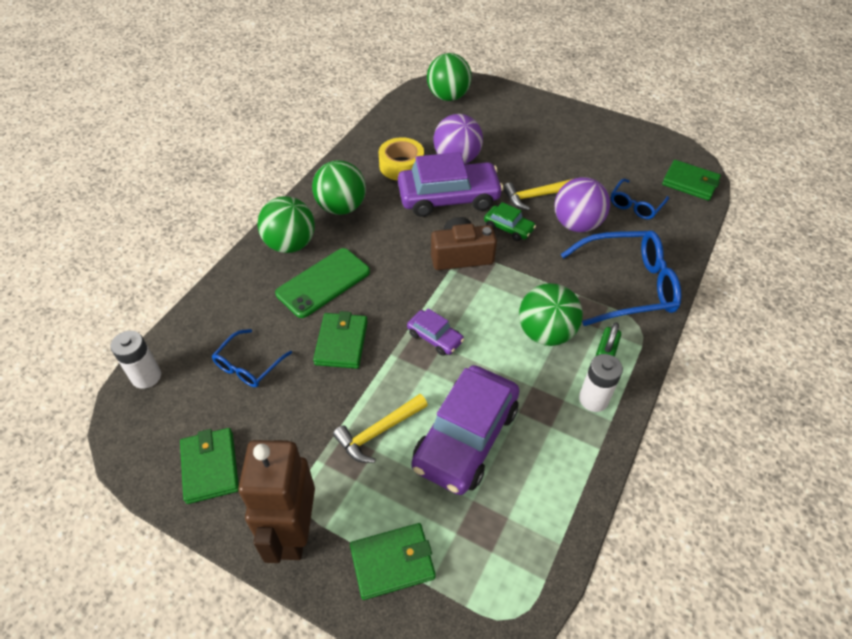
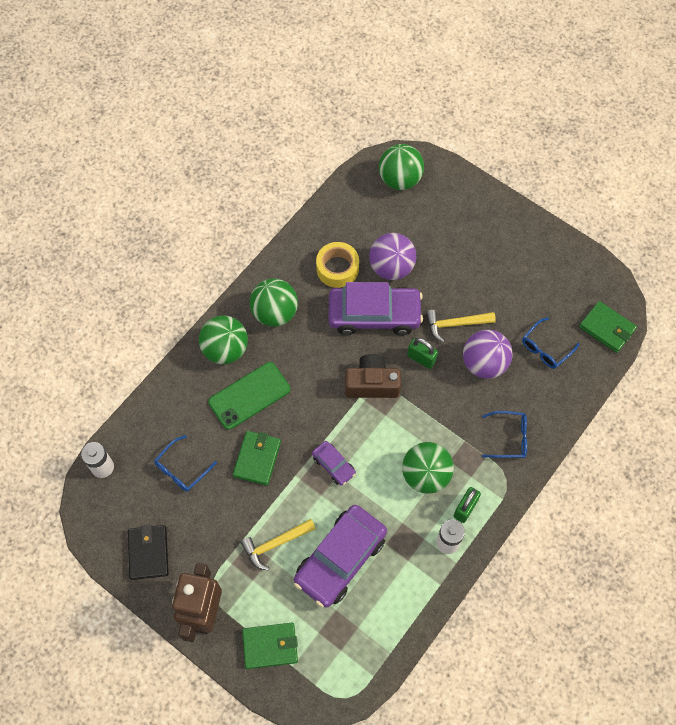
camera: 10 degrees right, 15 degrees up
(210, 467) = (148, 553): green wallet -> black wallet
(508, 228) = (421, 358): green car -> green padlock
(627, 286) = (509, 438): blue glasses -> blue glasses, size x0.54

